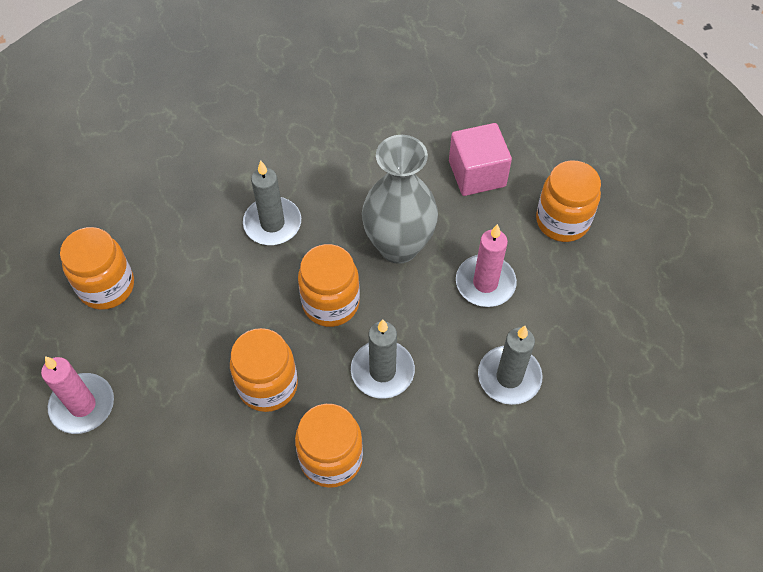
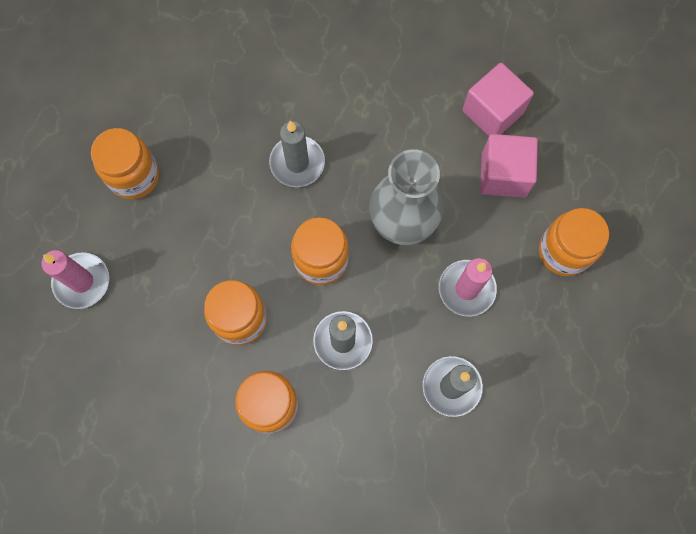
camera: 20 degrees right, 15 degrees up
(444, 125) = (492, 112): none -> pink cube

